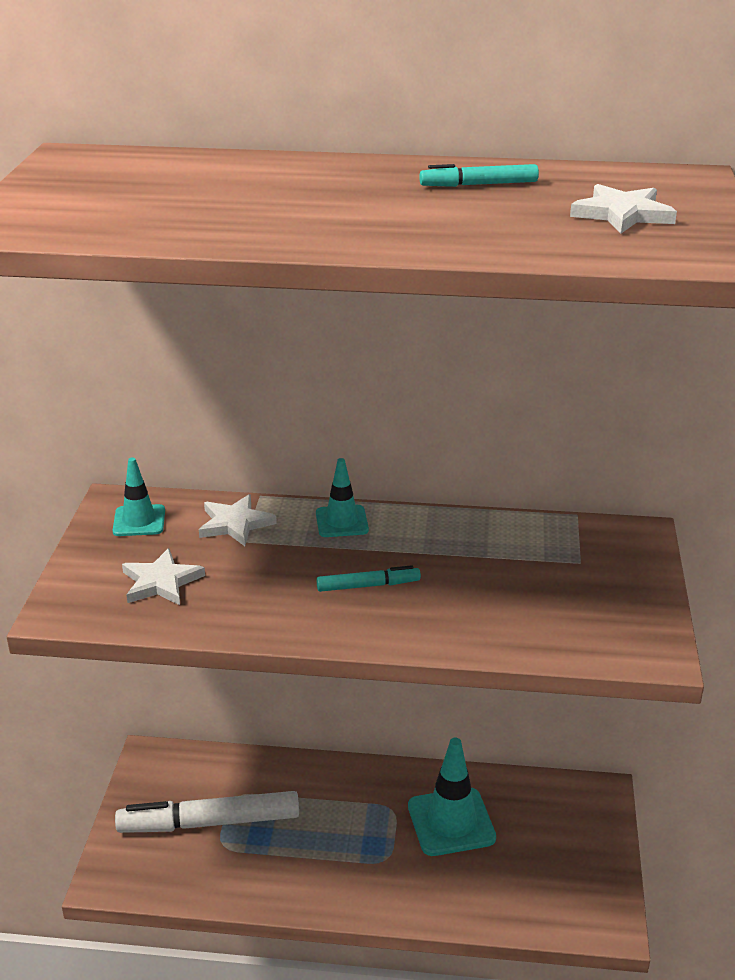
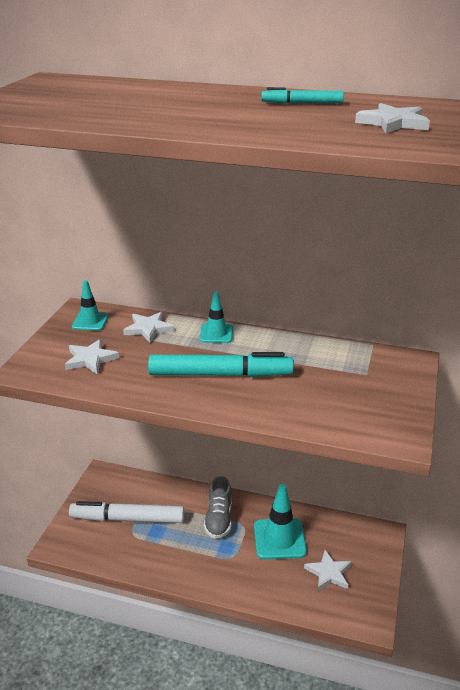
camera: 10 degrees right, 0 degrees up
(352, 804) = (219, 519): none -> grey shoe
(368, 585) = (220, 374): turquoise marker -> turquoise marker, size x2.09
(535, 863) = (328, 573): none -> white star

